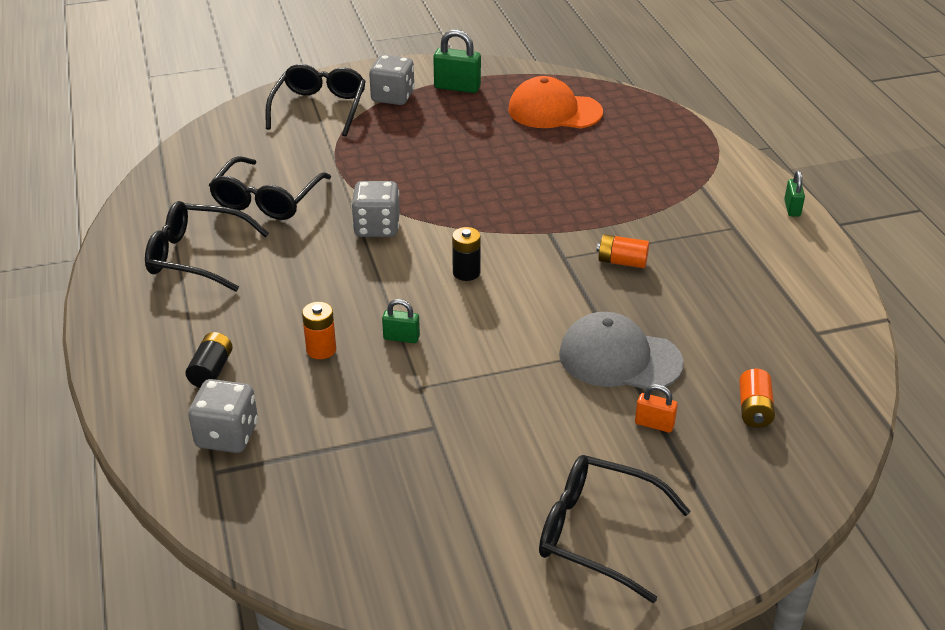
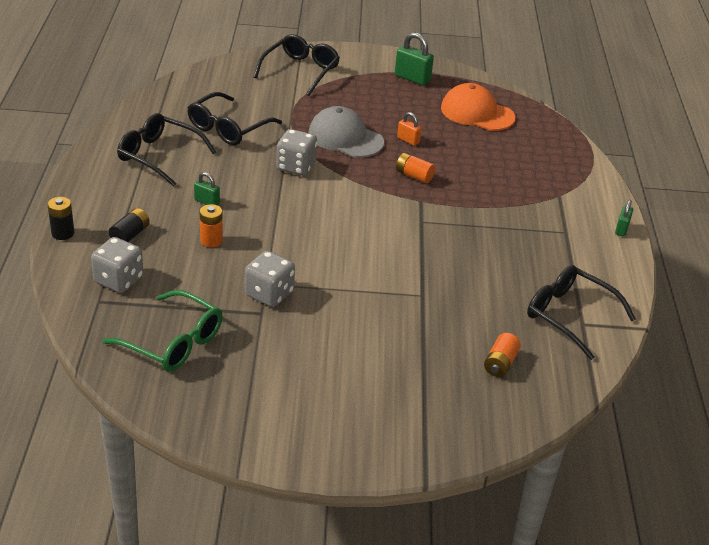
camera: 15 degrees right, 0 degrees up
(342, 500) = (173, 342): none -> green glasses
(393, 97) = (359, 75): grey dice -> grey dice (269, 294)
(401, 338) = (271, 247): green padlock -> green padlock (207, 202)
(466, 272) = (343, 214): black battery -> black battery (63, 233)
(597, 533) = (335, 413): black glasses -> black glasses (569, 316)
(619, 358) = (420, 302): grey cap -> grey cap (345, 138)
(622, 262) = (463, 235): orange battery -> orange battery (414, 176)
(654, 424) = (419, 353): orange padlock -> orange padlock (408, 140)

